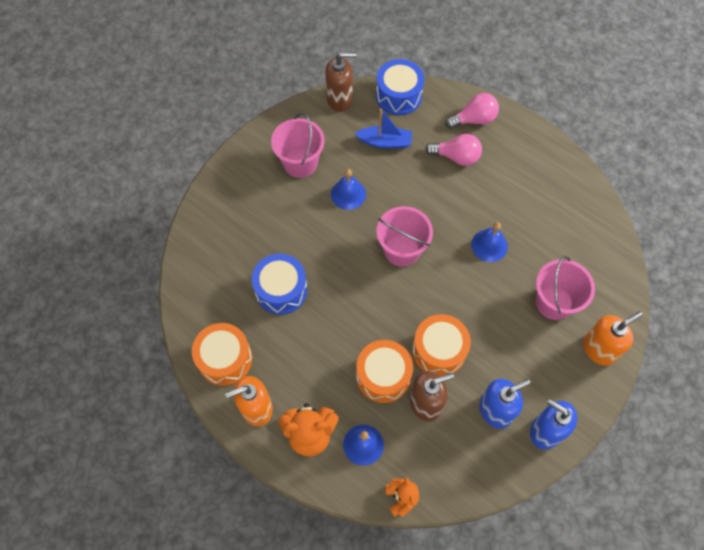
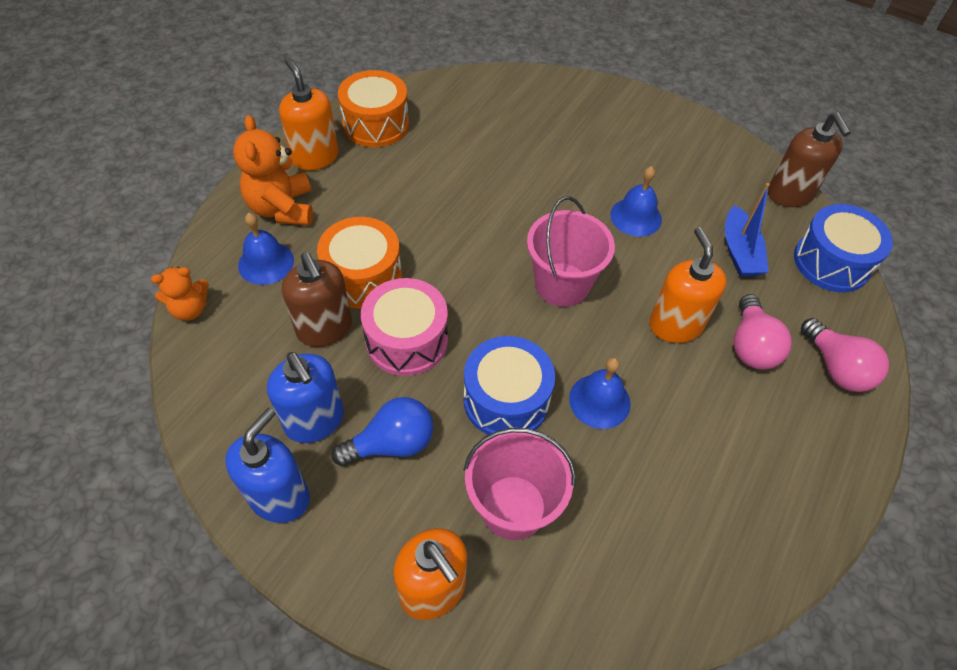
camera: 80 degrees right, 10 degrees down
(281, 290) = (474, 163): blue drum -> blue drum (506, 400)
(300, 163) = (667, 163): pink bucket -> none
(438, 192) = (675, 325): none -> orange soap dispenser
(439, 350) = (407, 340): orange drum -> pink drum
(513, 364) = (392, 444): none -> blue light bulb

